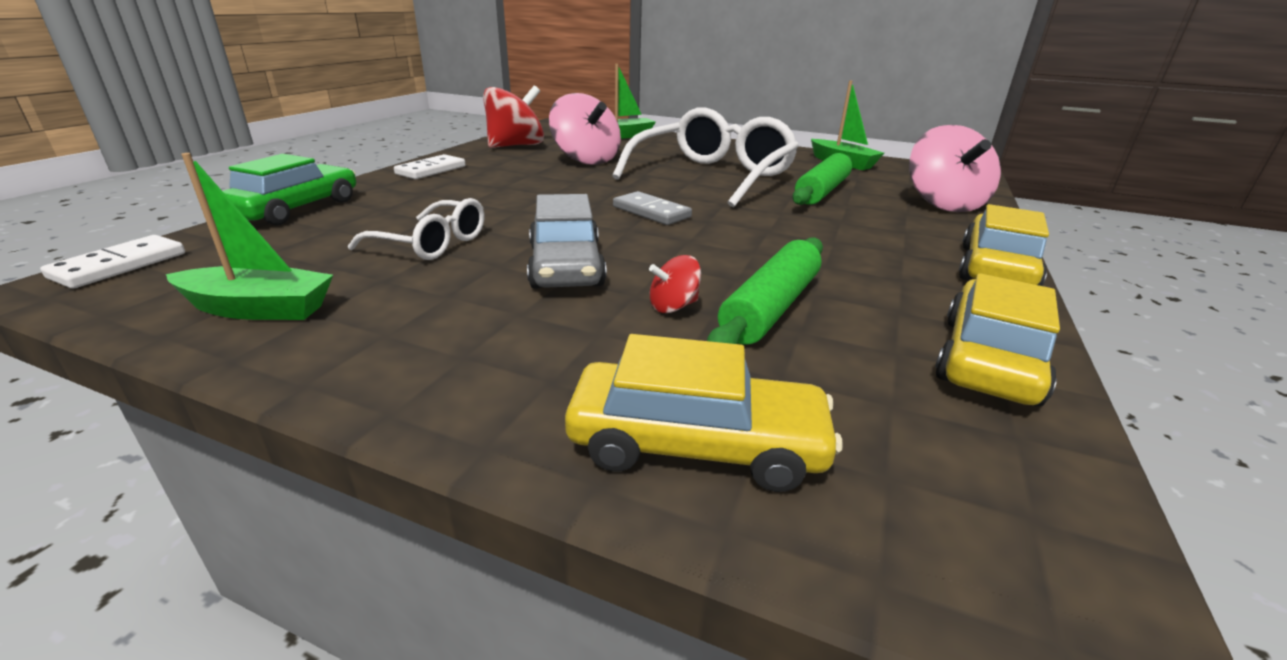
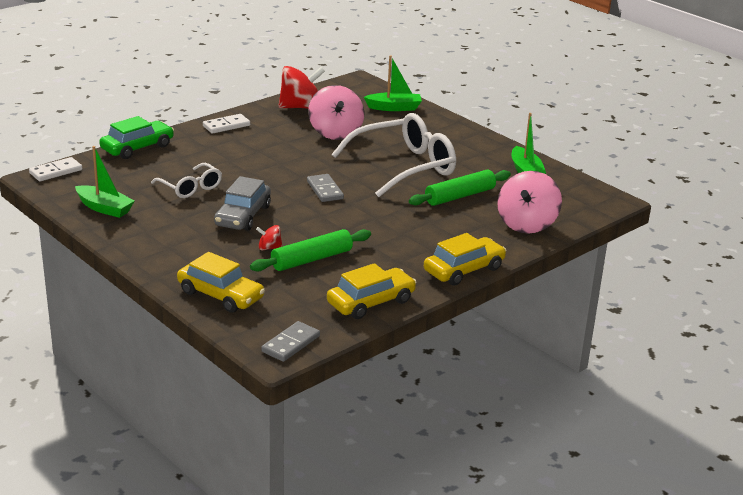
camera: 25 degrees right, 0 degrees up
(1048, 544) = (290, 344): none -> grey domino

